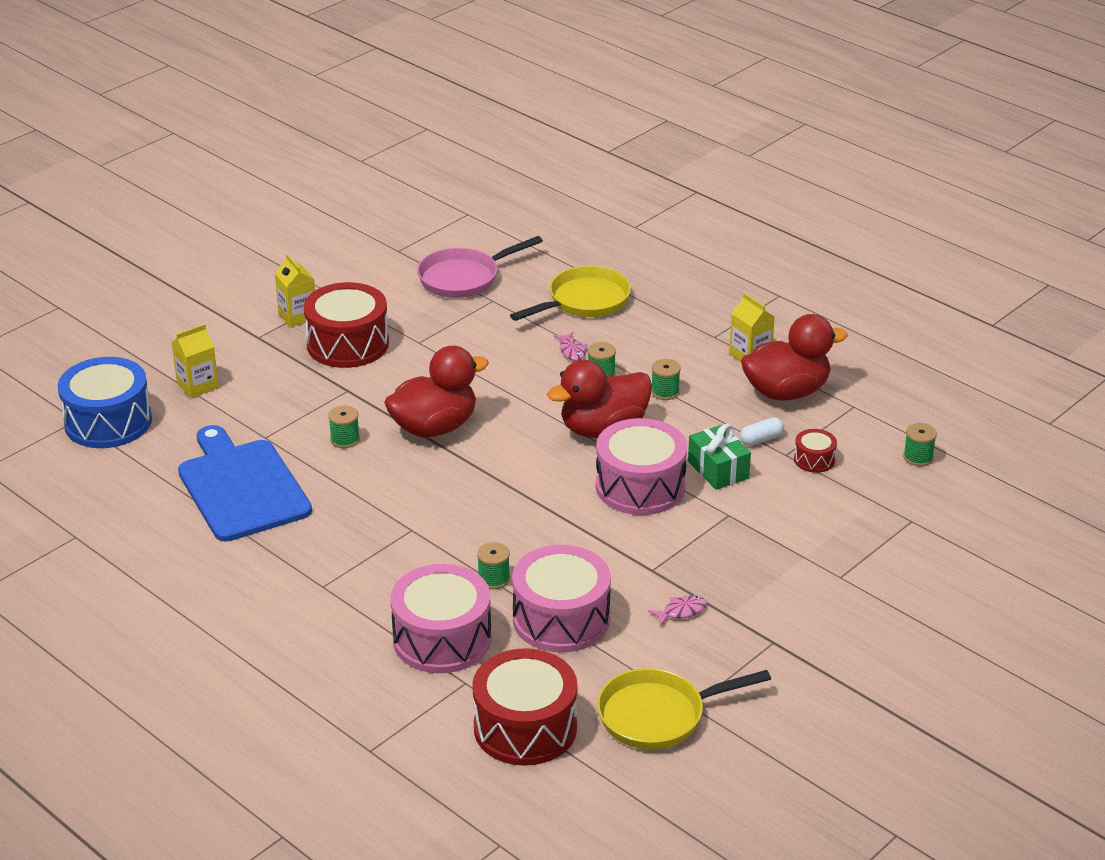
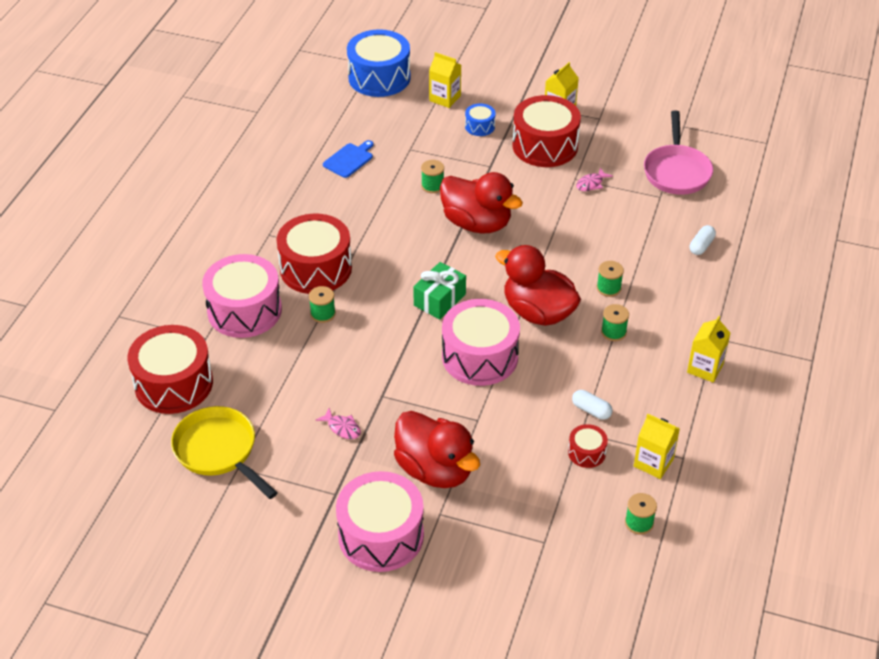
camera: 65 degrees right, 10 degrees up
(241, 487) = (349, 159): blue cutting board -> blue cutting board, size x0.44
(272, 377) = (480, 126): none -> blue drum
(413, 564) = (316, 268): none -> red drum
(463, 278) = (676, 171): pink pan -> pink pan turned 120 degrees counterclockwise
(561, 619) = (298, 364): pink drum -> pink drum (381, 535)
(571, 351) = (627, 261): pink fish -> pink fish (591, 184)
(584, 301) = (701, 246): yellow pan -> white capsule
(718, 470) = (531, 396): green gift -> green gift (439, 300)
(786, 392) = (670, 407): red duck -> red duck (435, 470)
(850, 425) = (653, 463): none -> yellow carton

